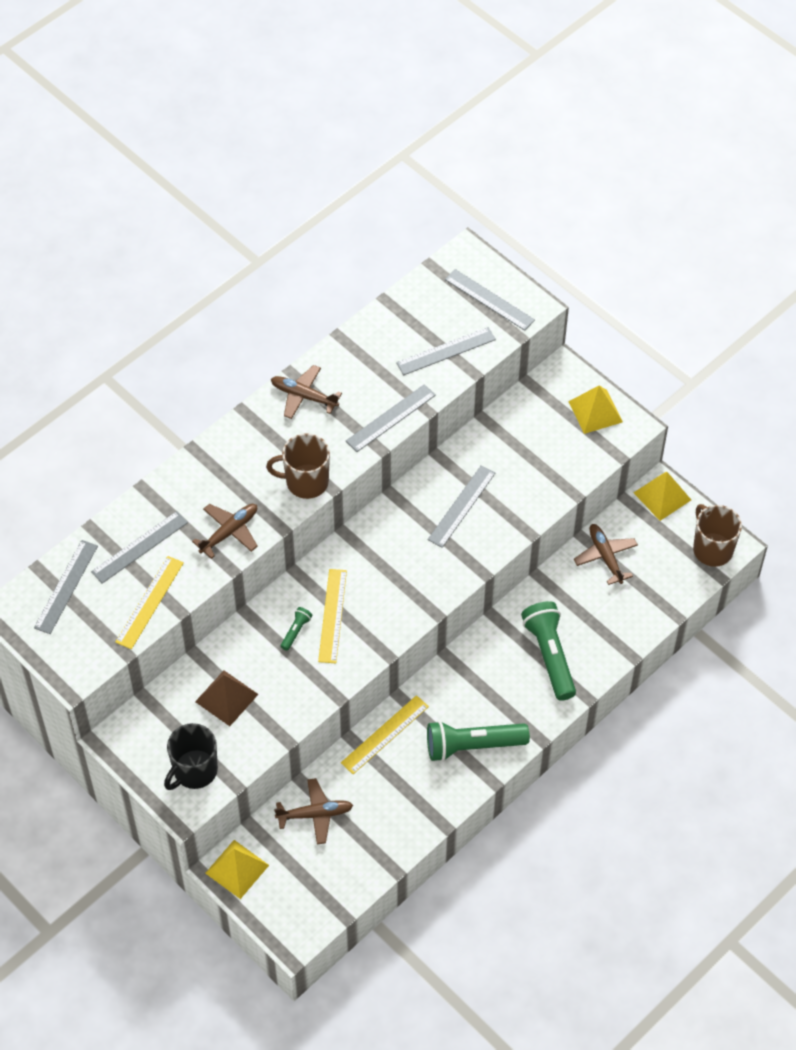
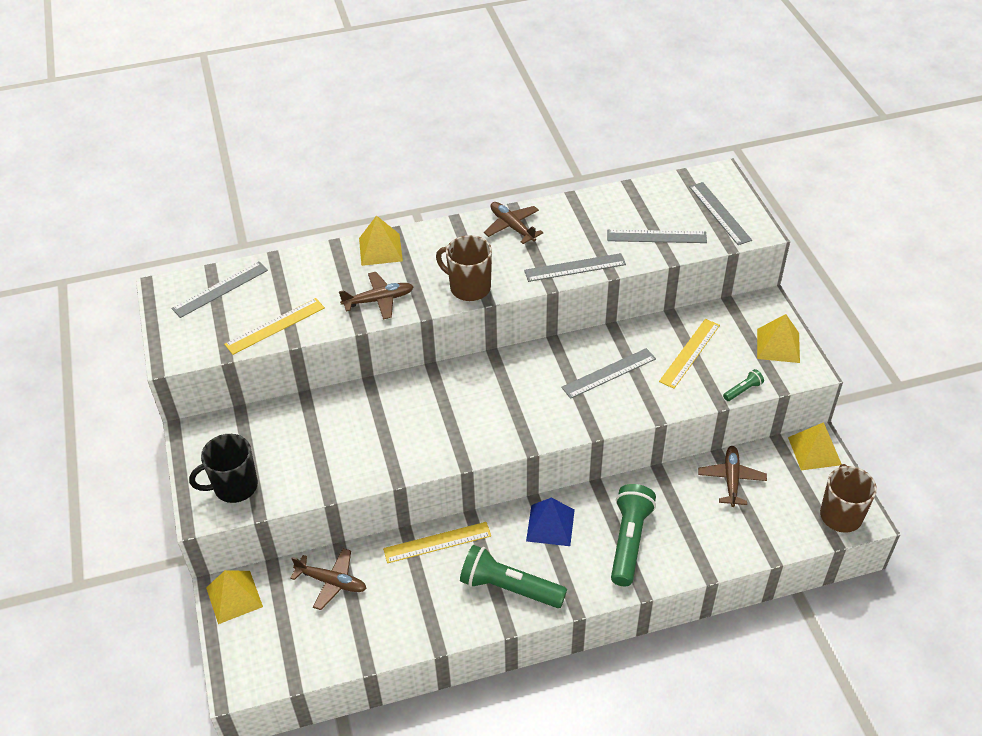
camera: 30 degrees right, 10 degrees down
(139, 547) = (299, 283): grey ruler -> none
(192, 475) = (380, 249): none -> yellow pyramid
(226, 698) = (304, 440): brown pyramid -> none
(296, 631) = (399, 413): green flashlight -> green flashlight (743, 390)
(332, 615) = (438, 413): yellow ruler -> yellow ruler (690, 353)
(474, 672) = (550, 525): none -> blue pyramid

